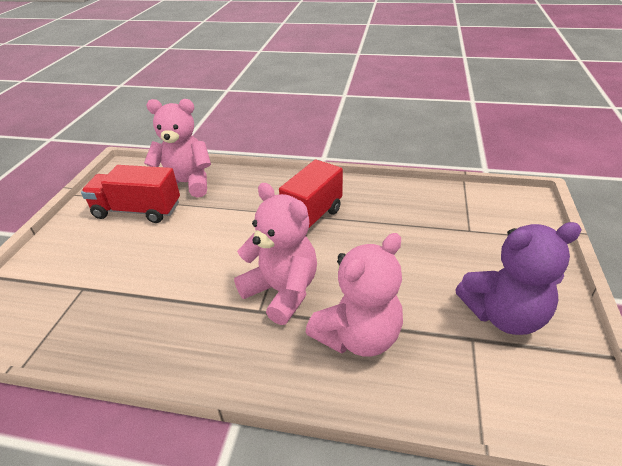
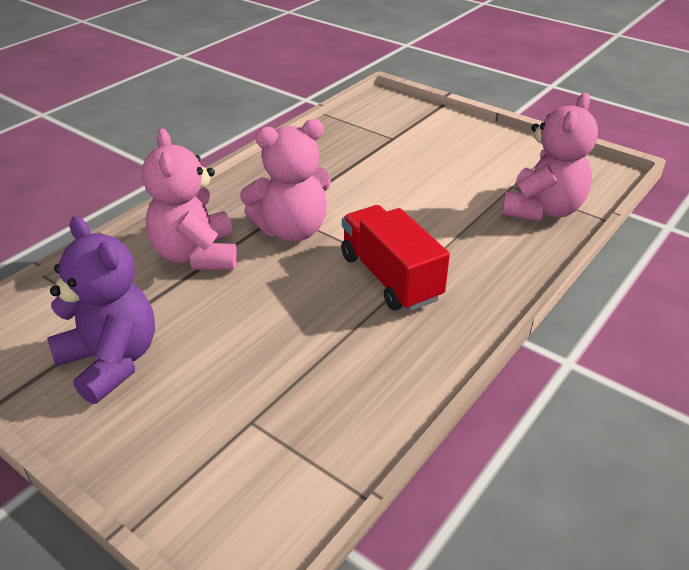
camera: 115 degrees right, 0 degrees up
(137, 210) = (500, 172): red truck -> none
(504, 315) = (111, 361): purple teddy bear -> purple teddy bear turned 120 degrees clockwise

